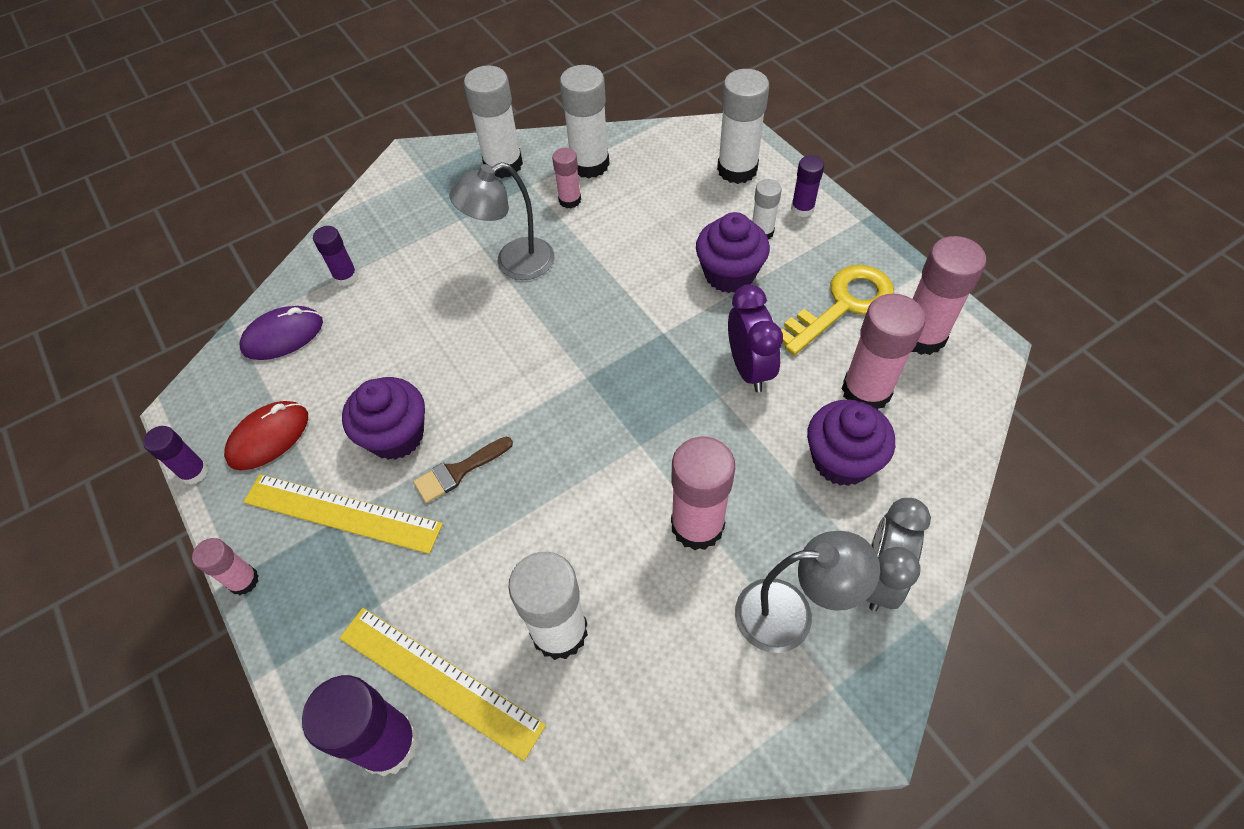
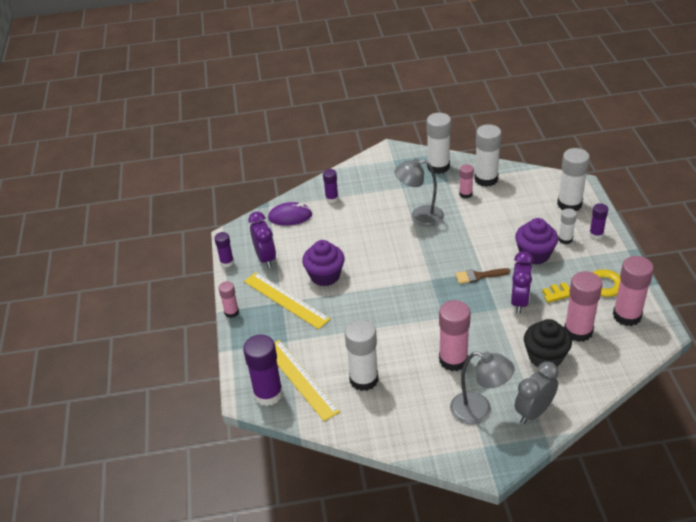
camera: 25 degrees right, 15 degrees down
(269, 437) = (265, 258): red mouse -> purple clock
(458, 471) = (348, 300): brown brush -> brown brush (479, 276)
(841, 460) = (545, 357): purple cupcake -> black cupcake

